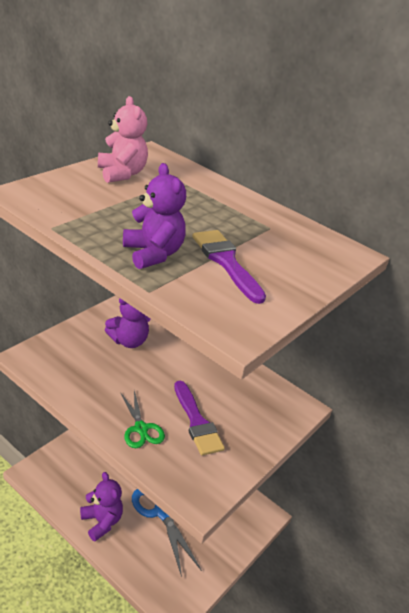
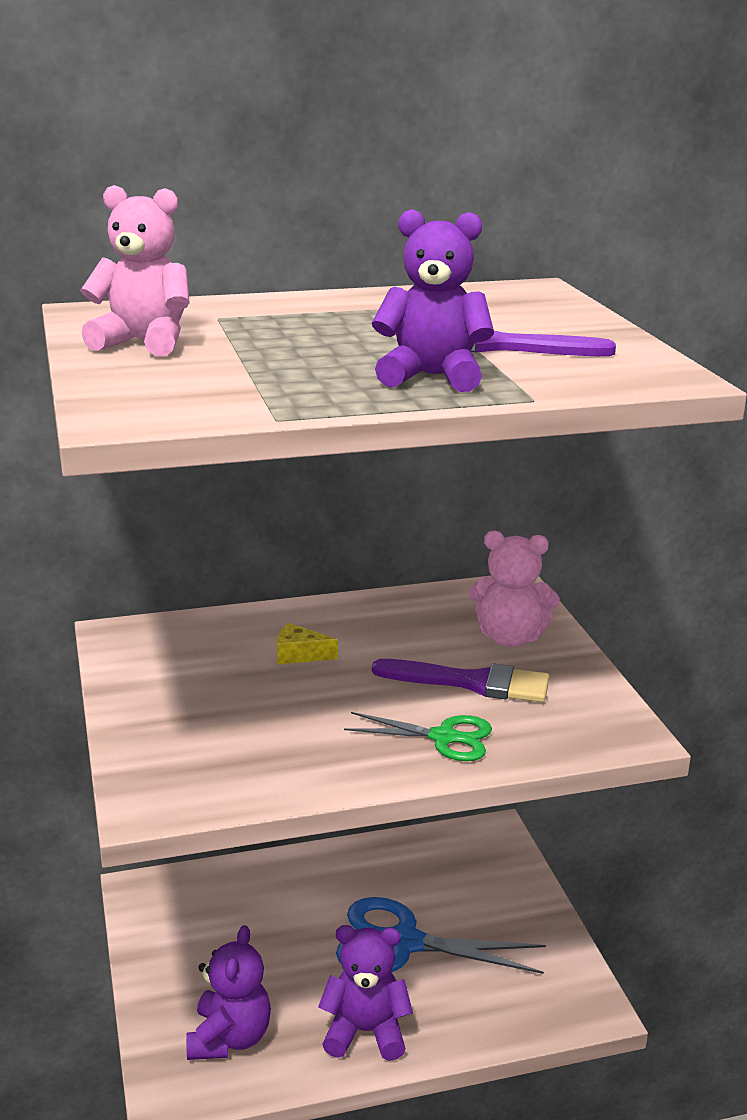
camera: 50 degrees left, 10 degrees down
(129, 341) = (223, 680): purple teddy bear -> purple teddy bear (229, 1038)
(169, 355) = (299, 654): none -> yellow cheese
(252, 422) = (510, 638): none -> pink teddy bear

